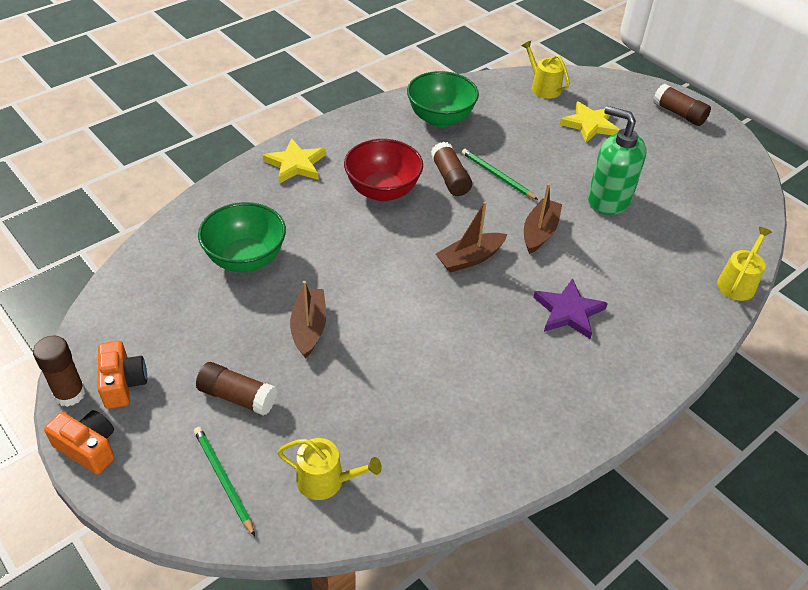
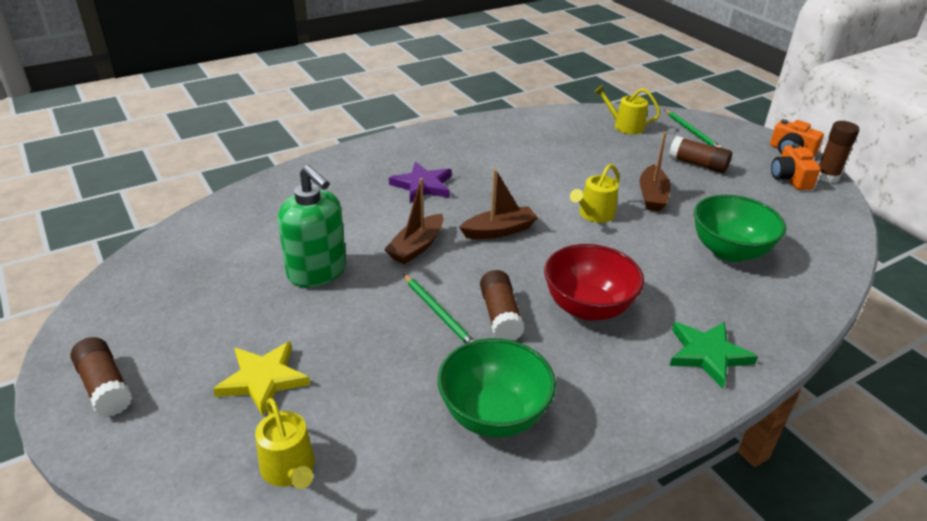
camera: 170 degrees left, 10 degrees down
(295, 164) = (707, 355): yellow star -> green star
(738, 283) = (252, 190): yellow watering can -> yellow watering can (594, 214)

